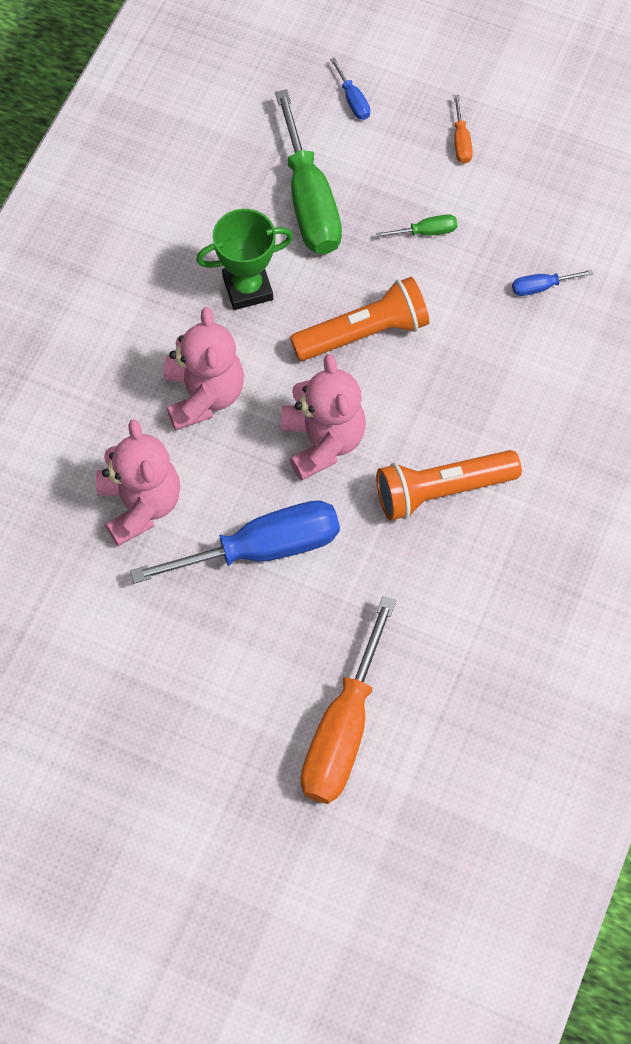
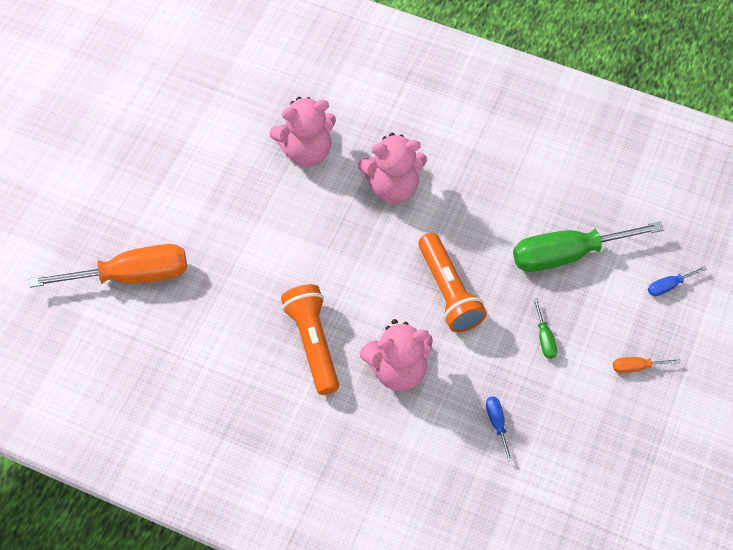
camera: 90 degrees right, 5 degrees down
(247, 288) = (485, 213): green trophy -> none
(262, 548) = (270, 225): blue screwdriver -> none
(323, 441) = (355, 263): pink teddy bear -> pink teddy bear (398, 369)
(343, 729) = (131, 275): orange screwdriver -> orange screwdriver turned 150 degrees clockwise

